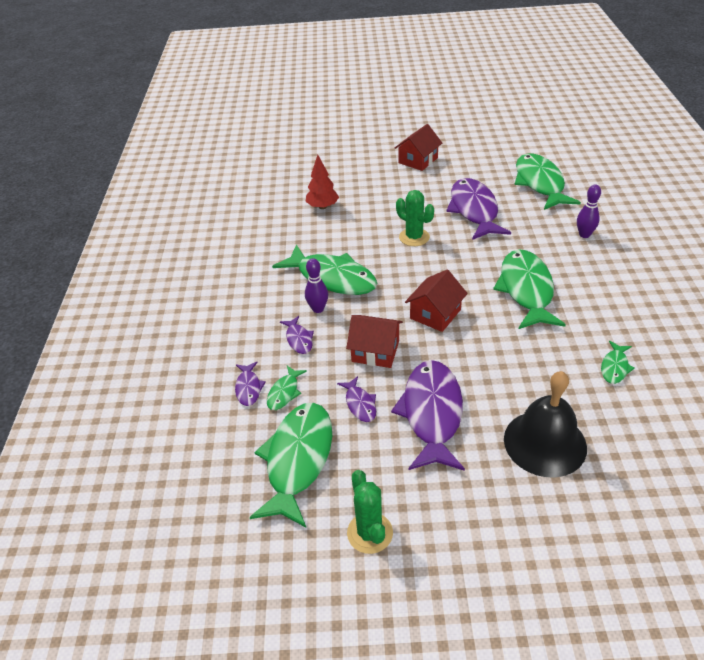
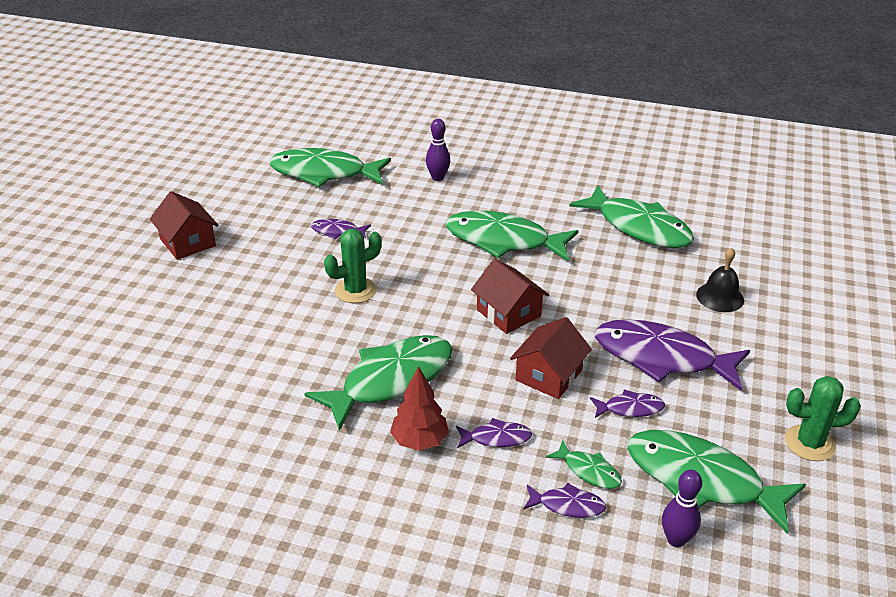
camera: 75 degrees left, 5 degrees down
(318, 309) = (446, 407): purple bowling pin -> purple bowling pin (676, 540)
(322, 207) = (219, 354): red tree -> red tree (419, 441)
(474, 210) = (337, 231): purple fish -> purple fish, size x0.46
(545, 443) = (720, 297): black bell -> black bell, size x0.58
(615, 367) = (639, 227): green fish -> green fish, size x2.19

